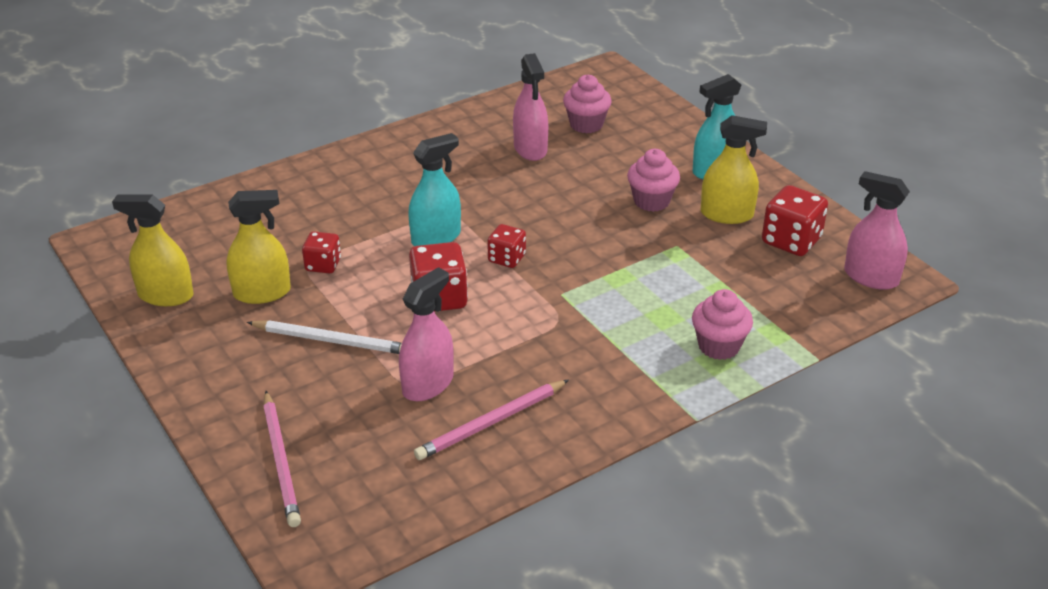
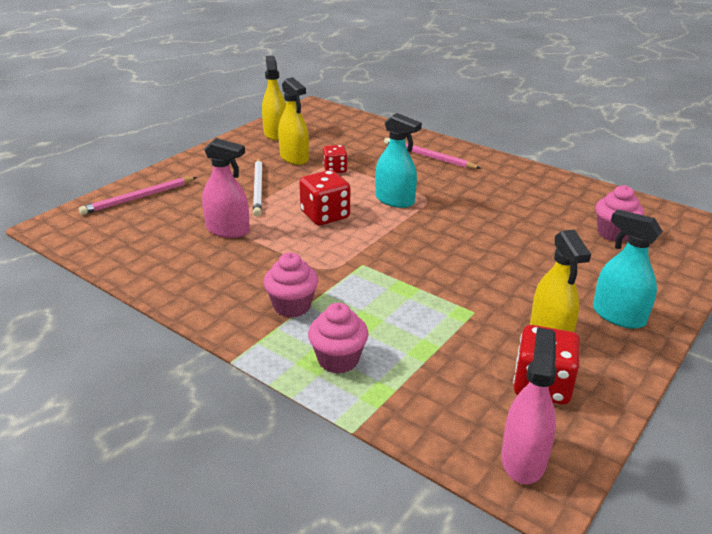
camera: 70 degrees right, 5 degrees down
(491, 423) = (195, 262): pink pencil -> pink pencil (428, 156)
(507, 258) = (391, 232): red dice -> none
(530, 149) = (547, 215): pink spray bottle -> none
(651, 201) = (530, 287): pink cupcake -> pink cupcake (292, 306)

